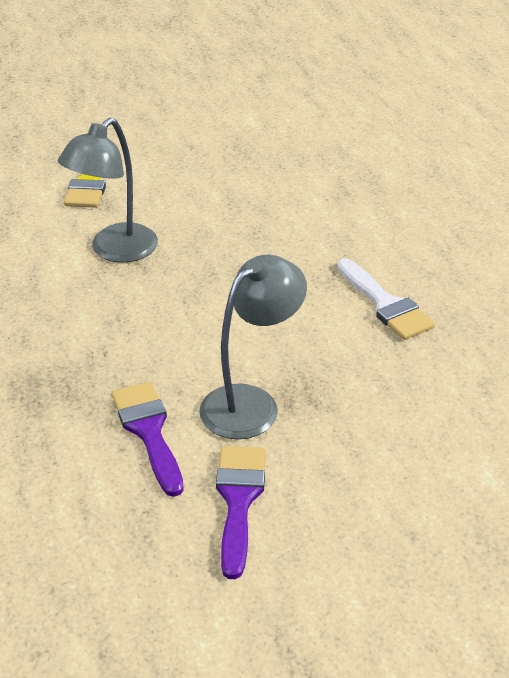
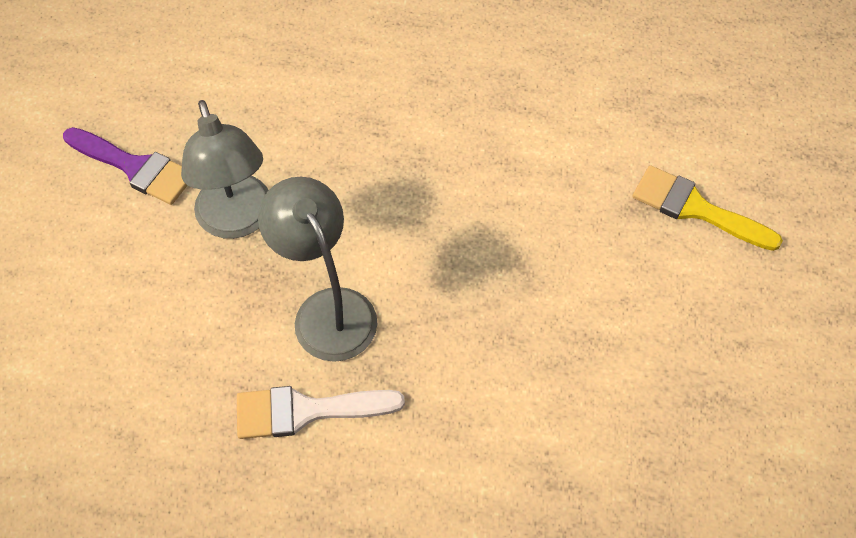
camera: 115 degrees right, 20 degrees up
(115, 251) = (539, 190): grey lamp -> grey lamp (327, 309)
(148, 431) = (254, 133): purple brush -> none

